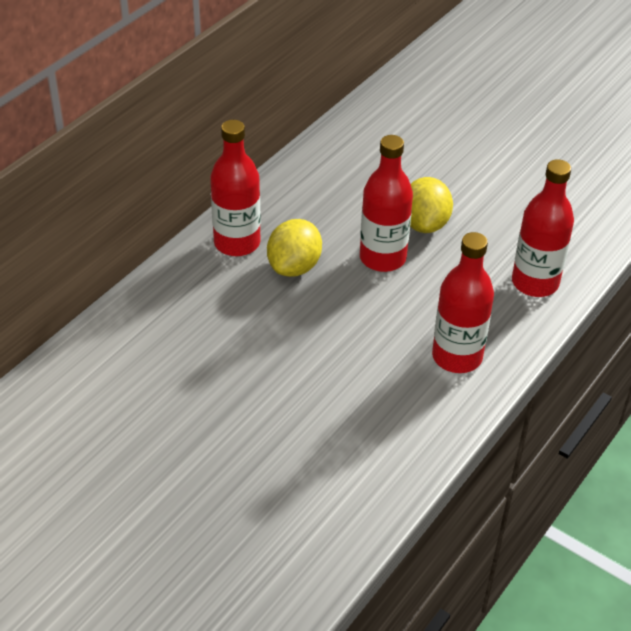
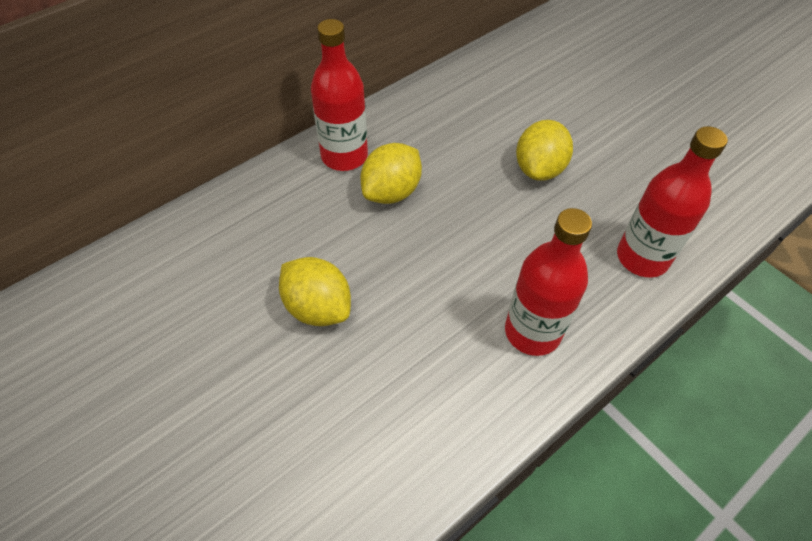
camera: 15 degrees right, 10 degrees up
(263, 373) = (318, 307): none -> yellow lemon
(382, 258) = (484, 199): red bottle -> none

